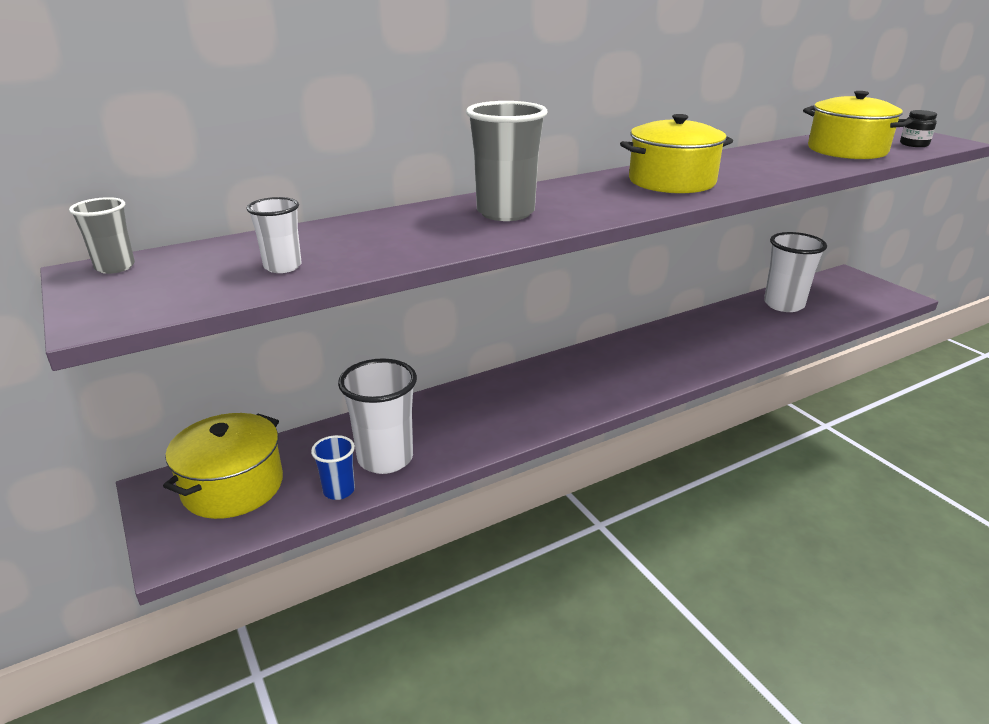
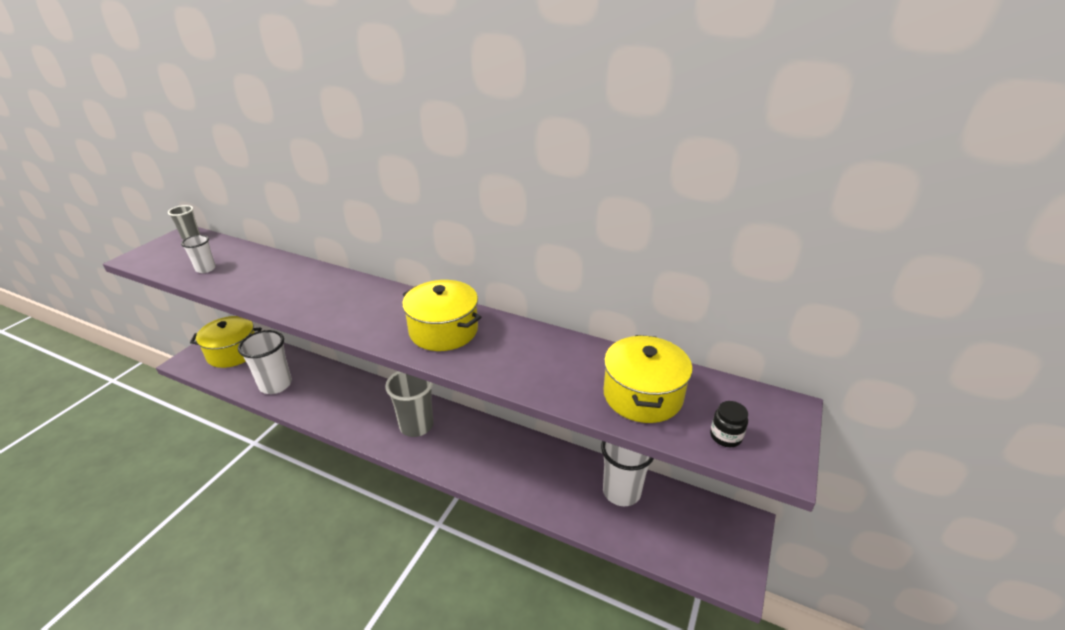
camera: 55 degrees right, 5 degrees up
(339, 490) = (242, 383): blue cup -> none
(505, 213) = (324, 294): grey cup -> grey cup (416, 426)

